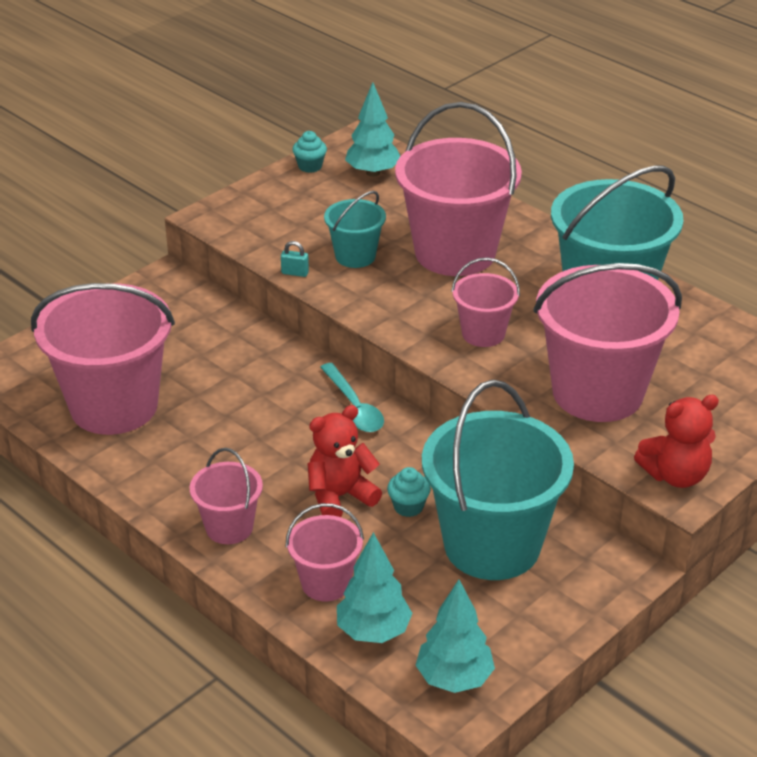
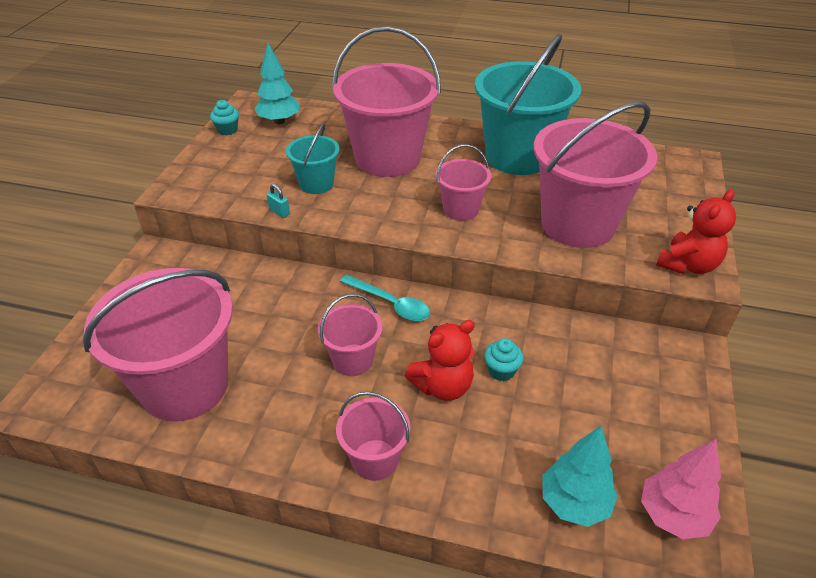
camera: 30 degrees left, 5 degrees up
(295, 273) = (279, 212): turquoise padlock -> turquoise padlock turned 60 degrees clockwise
(326, 583) = (498, 475): pink bucket -> pink bucket (353, 360)
(340, 496) = (443, 386): red teddy bear -> red teddy bear turned 150 degrees counterclockwise
(454, 679) = (673, 515): turquoise tree -> pink tree
(492, 545) = (589, 376): turquoise bucket -> none

